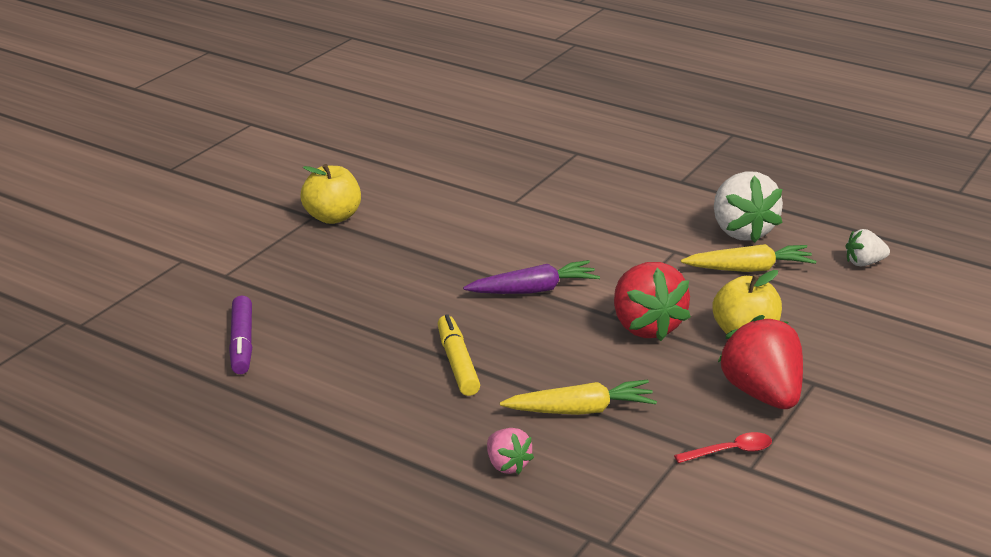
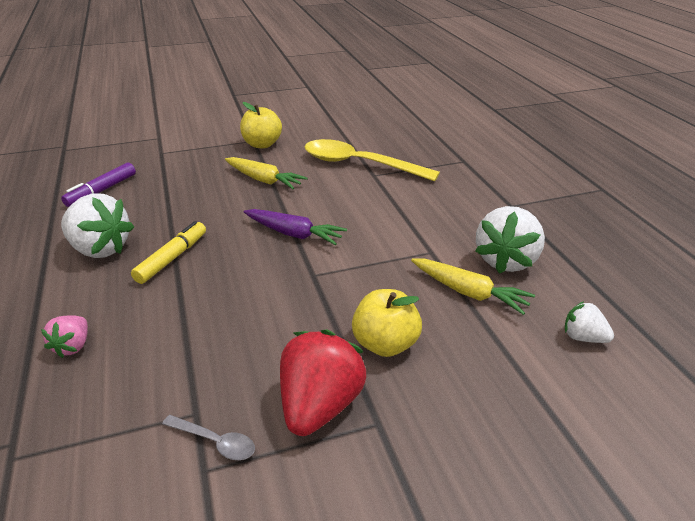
camera: 40 degrees right, 5 degrees up
(367, 391) = (100, 249): none -> white strawberry
(481, 197) = (359, 164): none -> yellow spoon
(581, 410) = (180, 334): yellow carrot -> yellow carrot (264, 180)
(645, 326) = (322, 297): red strawberry -> none
(730, 451) = (215, 442): red spoon -> grey spoon

